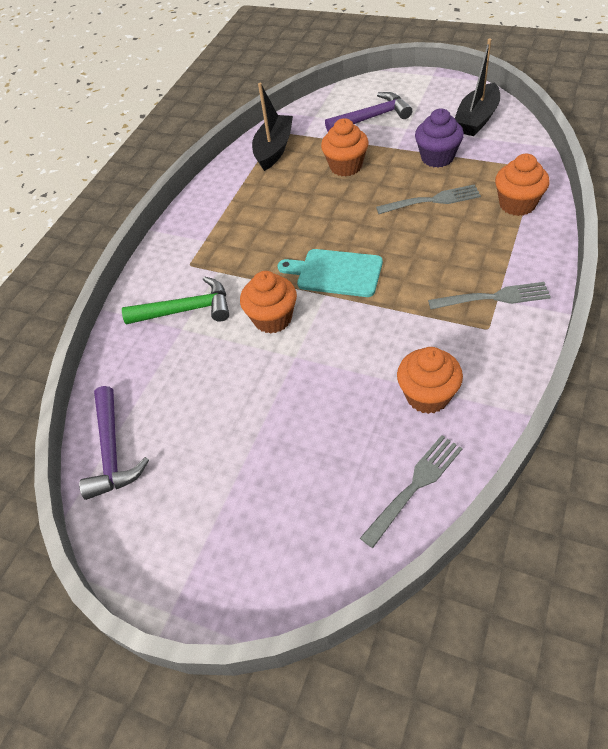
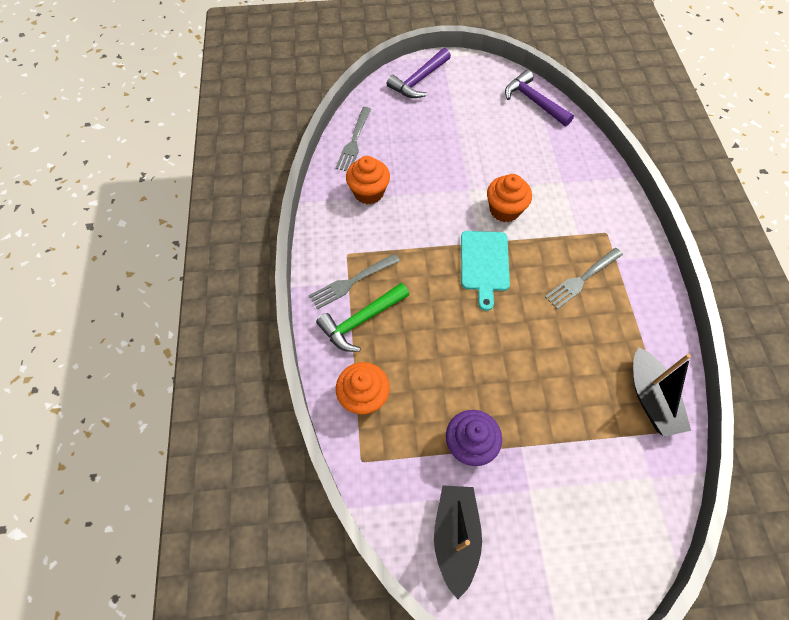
camera: 145 degrees right, 10 degrees up
(186, 310) = (572, 196): green hammer -> green hammer (361, 321)
(335, 273) = (484, 264): turquoise cutting board -> turquoise cutting board turned 105 degrees clockwise
(346, 166) = (557, 397): orange cupcake -> none
(372, 117) = (581, 497): purple hammer -> purple hammer (419, 80)
(431, 201) = (446, 374): grey fork -> grey fork (582, 279)

